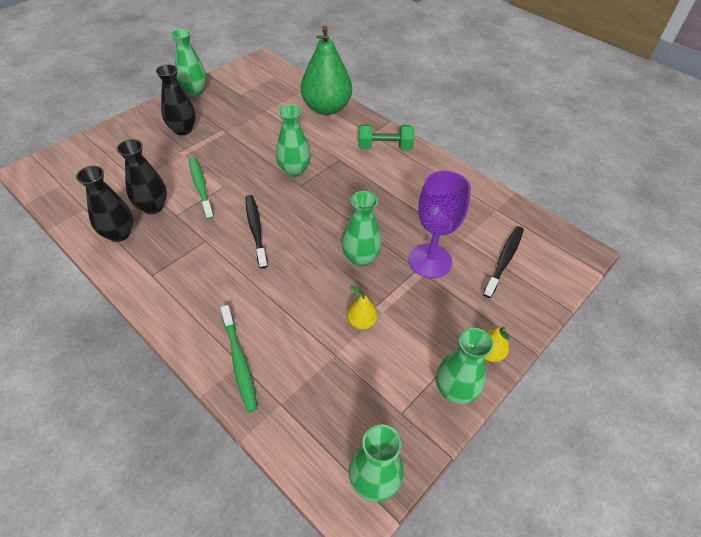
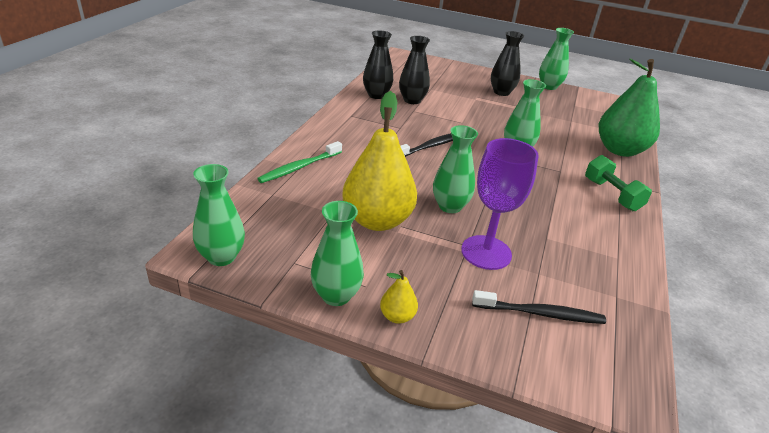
camera: 65 degrees right, 15 degrees down
(201, 187) = (450, 113): green toothbrush -> none
(361, 322) = (377, 220): yellow pear -> yellow pear, size x2.38

